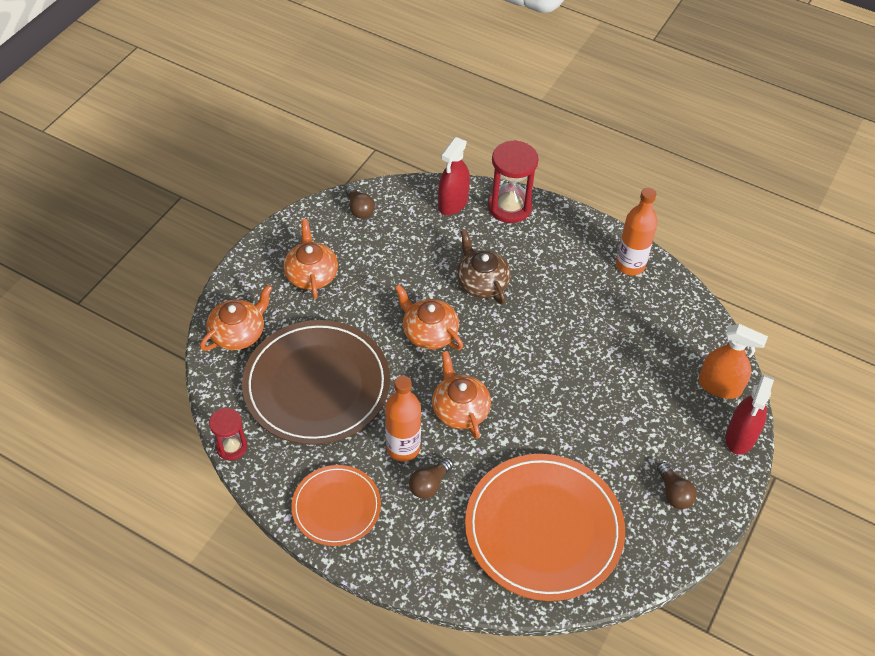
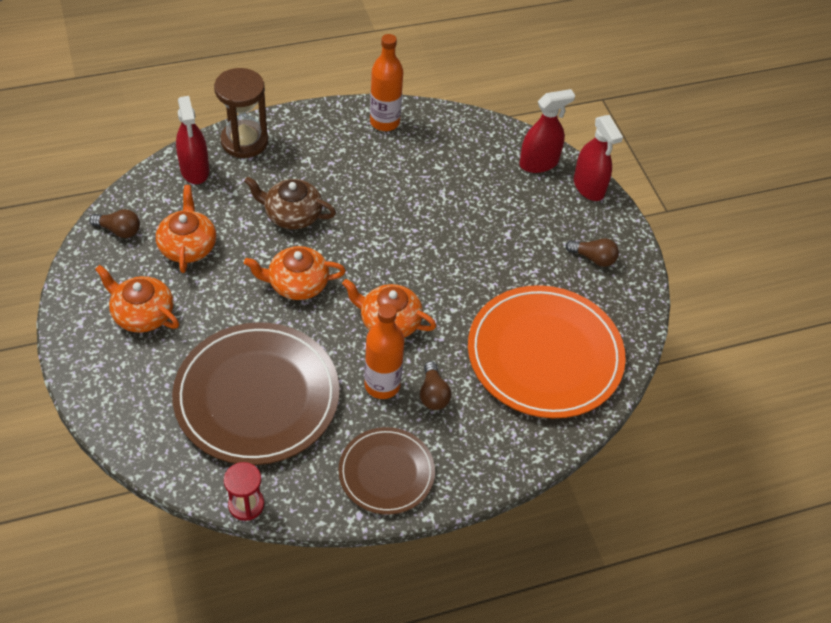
camera: 50 degrees left, 0 degrees up
(238, 333) = (136, 411): orange teapot -> orange teapot (188, 246)
(336, 507) = (386, 472): orange plate -> brown plate
(509, 207) = (244, 141): red hourglass -> brown hourglass
(719, 386) = (538, 163): orange spray bottle -> red spray bottle

